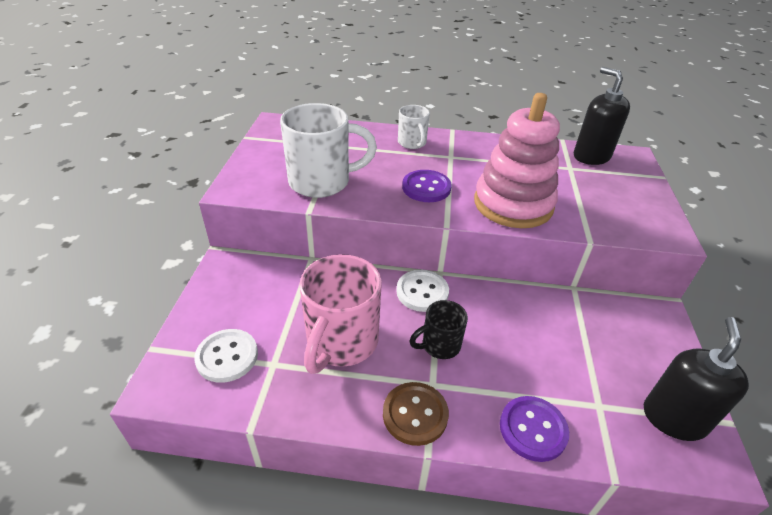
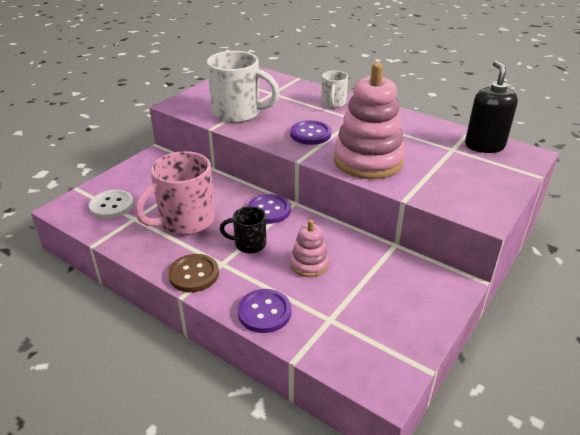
camera: 30 degrees right, 5 degrees down
(422, 292) = (269, 210): white button -> purple button
(521, 345) = (309, 264): none -> pink stacking toy
(673, 418) = (382, 349): black soap dispenser -> none

